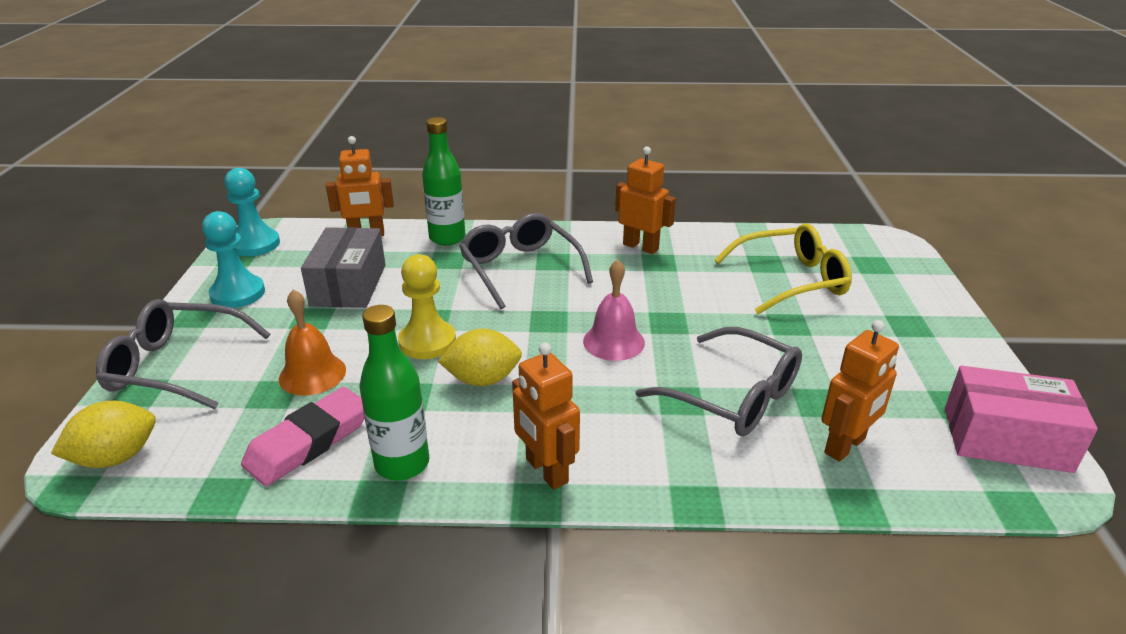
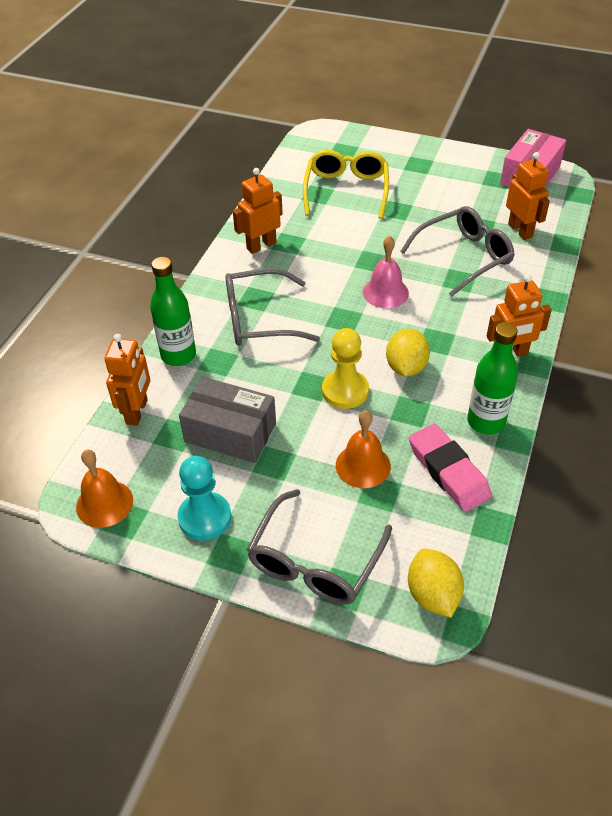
camera: 70 degrees left, 15 degrees up
(255, 244) = (104, 503): turquoise pawn -> orange bell

